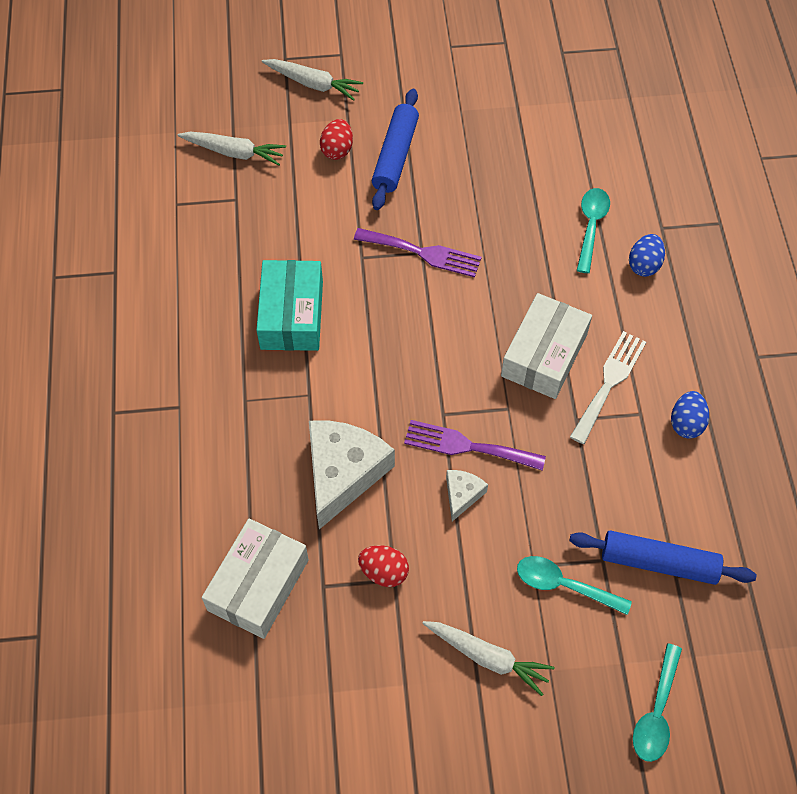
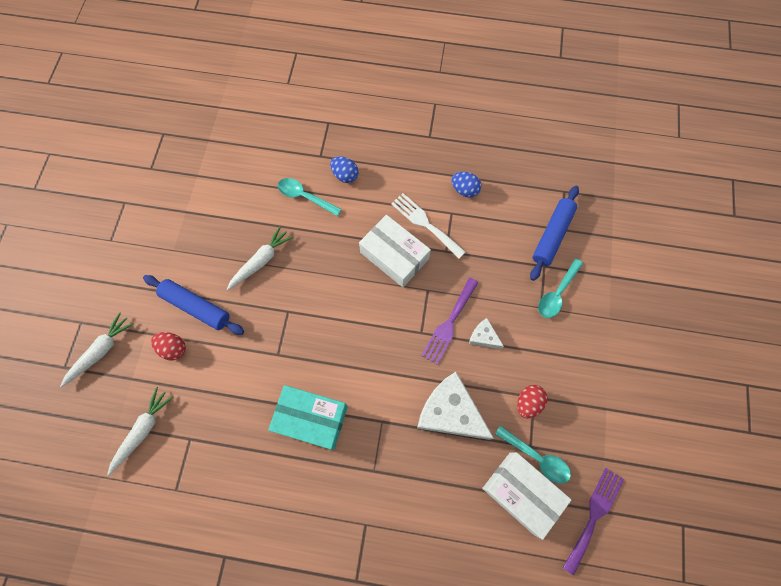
camera: 75 degrees left, 10 degrees up
(423, 253) = (289, 310): purple fork -> purple fork (594, 515)
(487, 657) = (596, 352): white carrot -> white carrot (261, 261)
(656, 712) = (642, 267): turquoise spoon -> turquoise spoon (537, 457)

